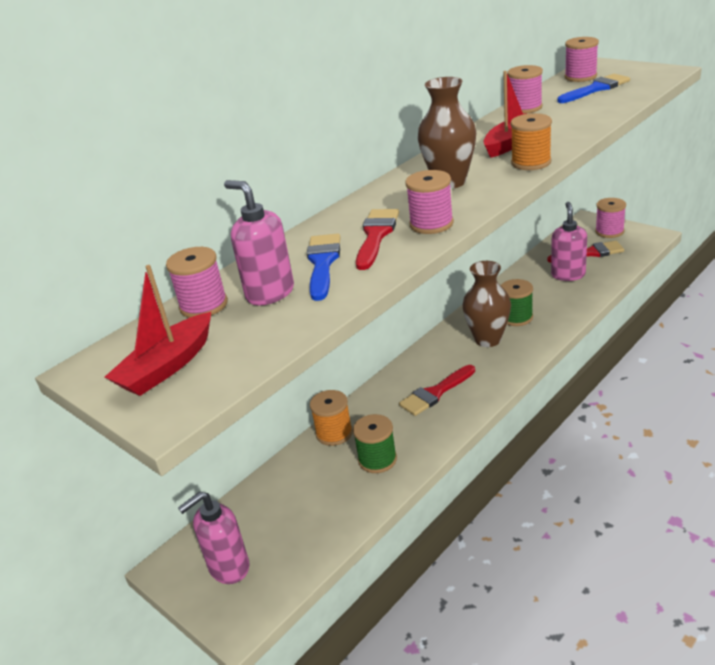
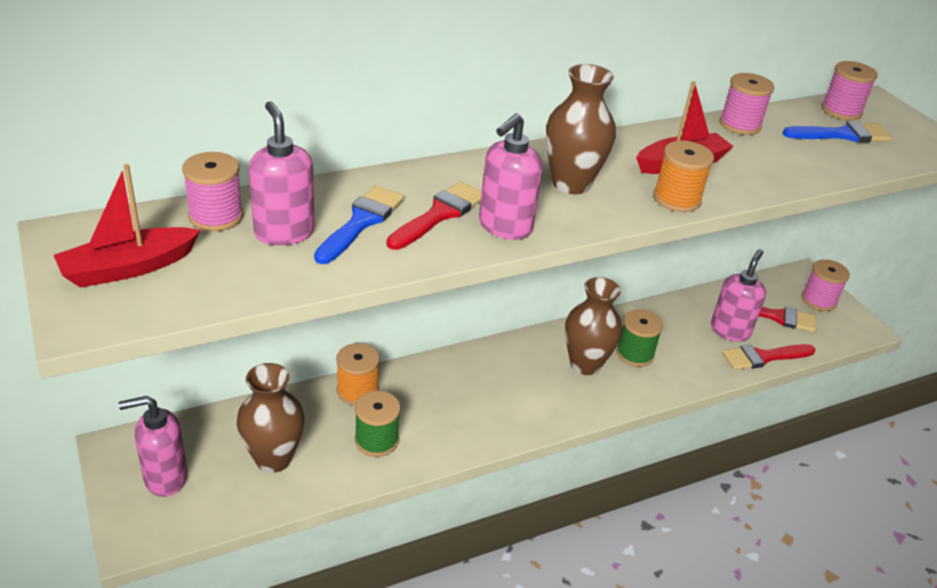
camera: 15 degrees right, 5 degrees up
(307, 511) = (273, 458): none -> brown vase
(431, 224) = (504, 227): pink spool -> pink soap dispenser
(435, 393) = (486, 397): red brush -> red brush (763, 357)

